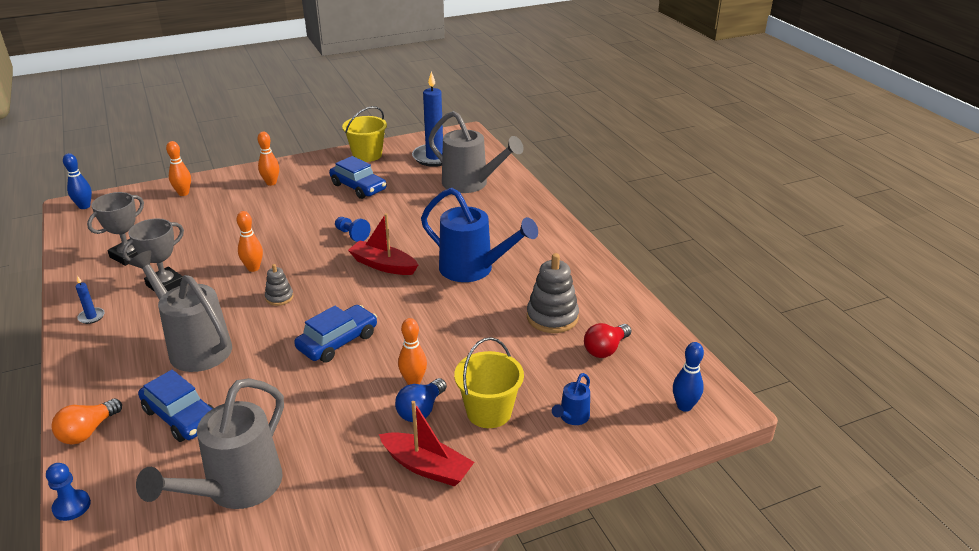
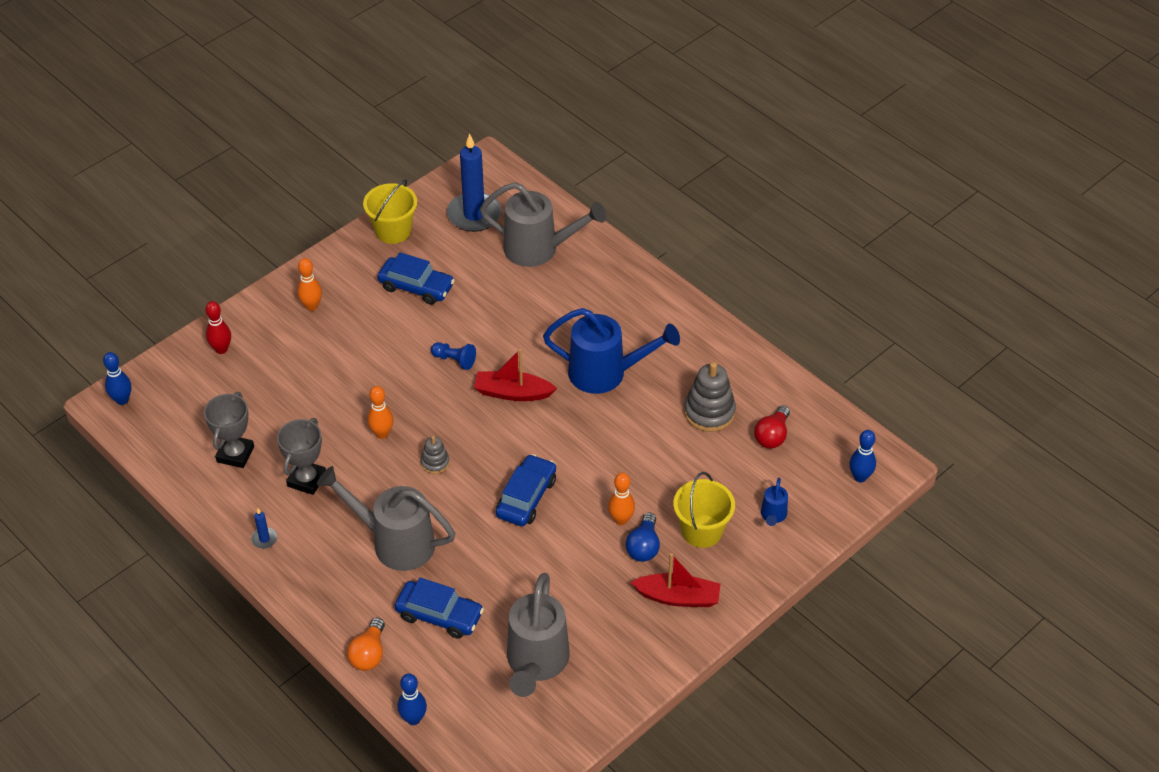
camera: 20 degrees left, 15 degrees up
(72, 506) = (413, 719): blue pawn -> blue bowling pin
(183, 193) = (221, 349): orange bowling pin -> red bowling pin

